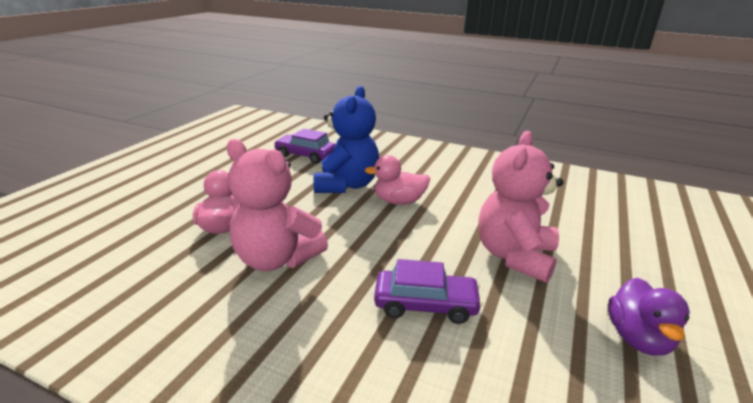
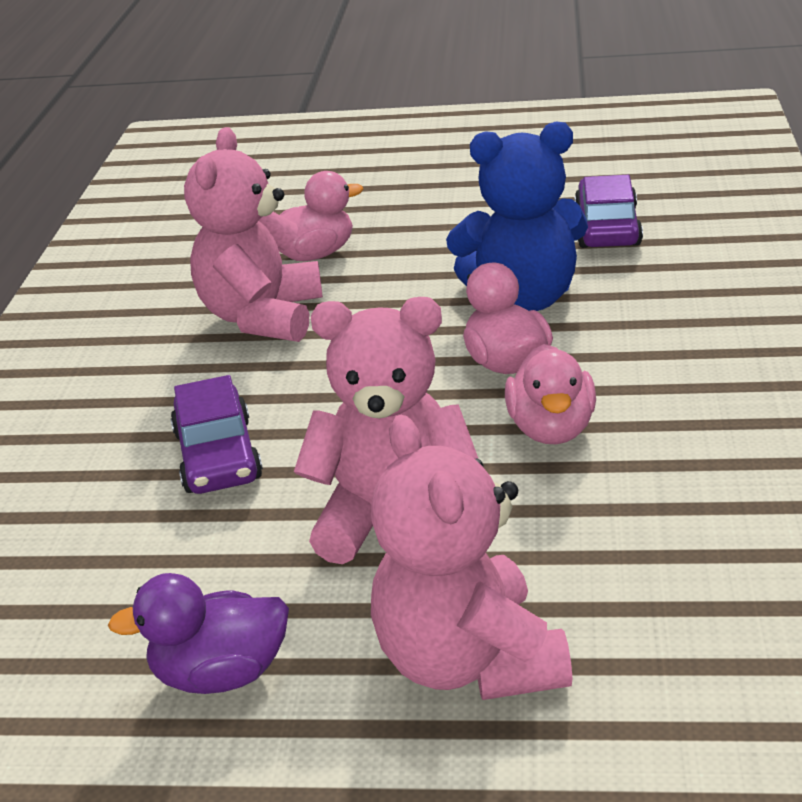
camera: 75 degrees right, 5 degrees up
(461, 204) = (551, 429): none -> pink duck
(623, 260) = (469, 661): none -> pink teddy bear

